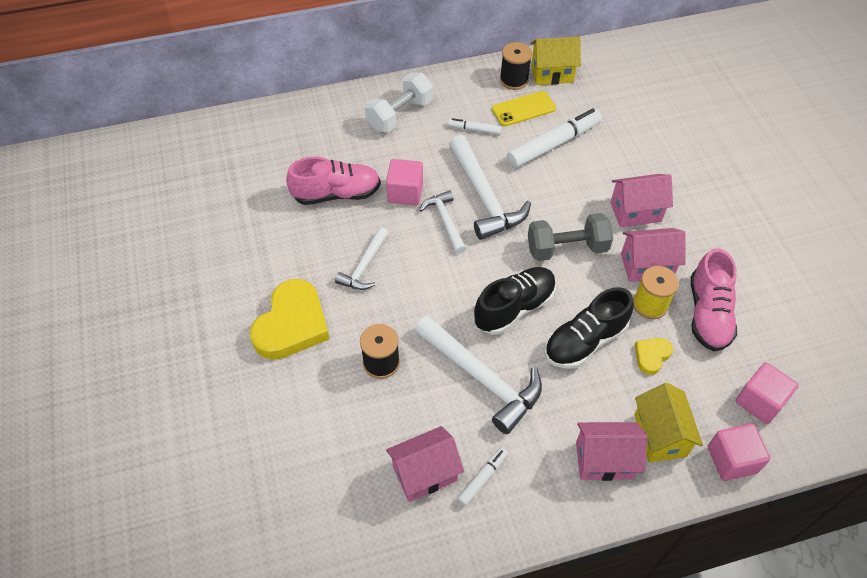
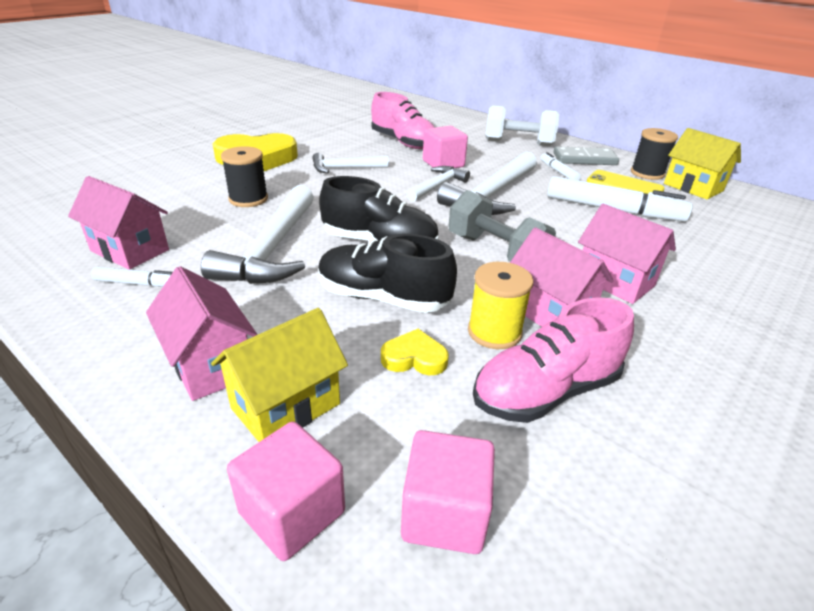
camera: 55 degrees right, 20 degrees down
(463, 96) = (584, 159): none -> grey domino

